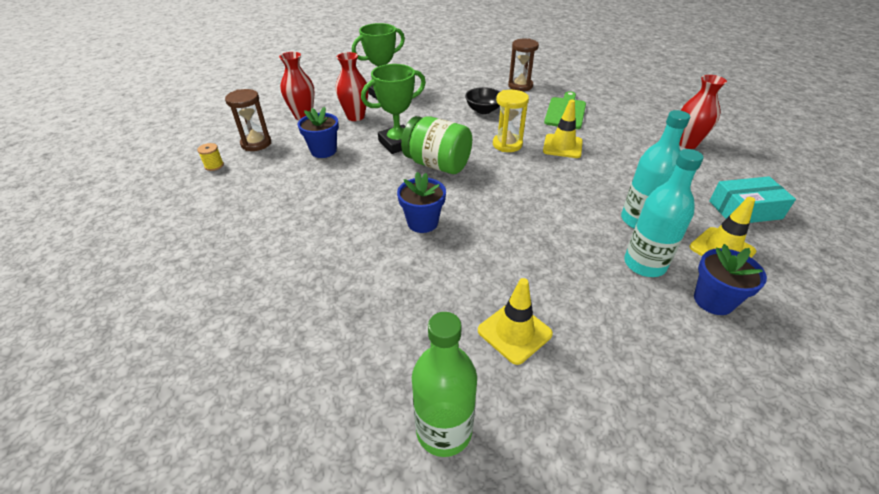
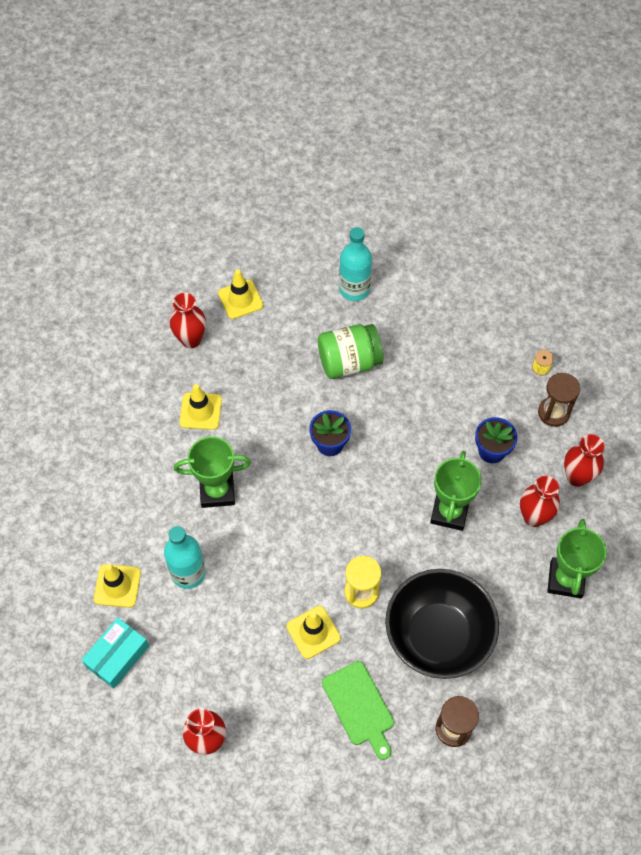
camera: 135 degrees right, 20 degrees up
(323, 430) = (240, 299): none -> yellow traffic cone
(437, 164) = (387, 512): green jar -> green jar (349, 362)
(444, 430) = (191, 339): green bottle -> red vase
(483, 110) = (438, 635): black bowl -> black bowl, size x2.20
(562, 254) = (217, 491): none -> green trophy
(644, 264) = (160, 526): turquoise bottle -> turquoise bottle (354, 289)
(713, 300) = (105, 526): blue flower pot -> none

